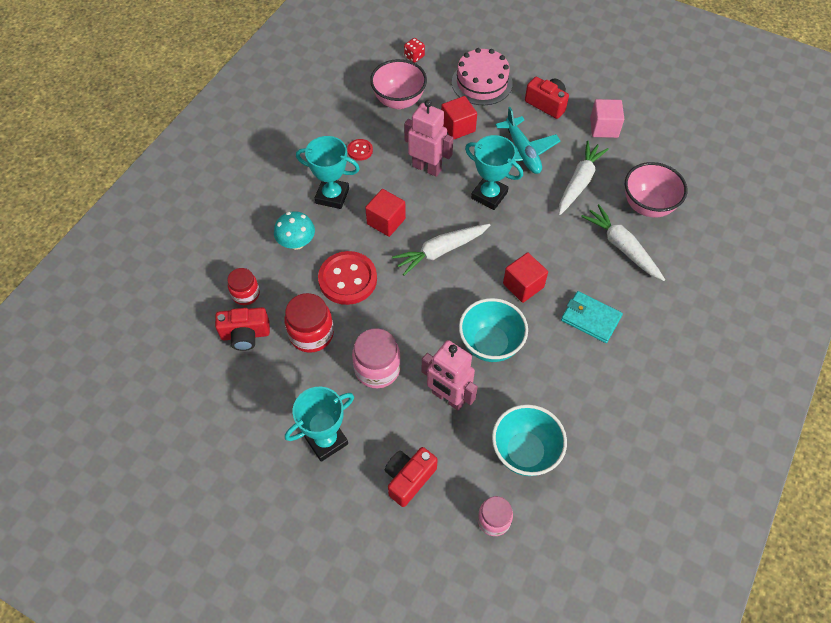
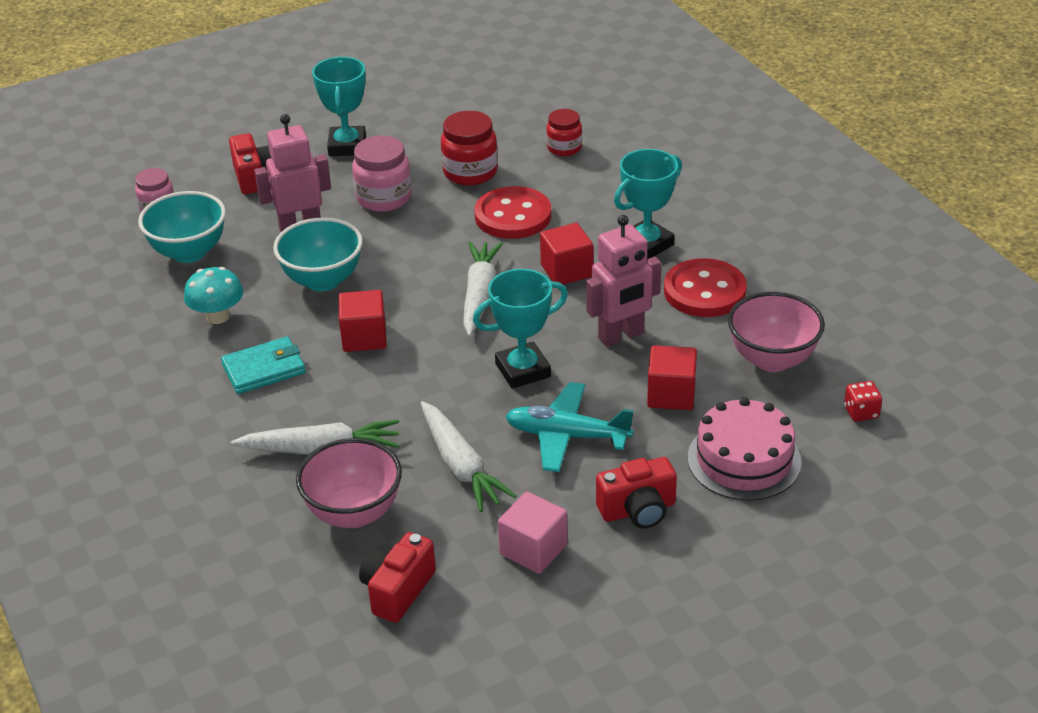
camera: 125 degrees right, 20 degrees down
(245, 335) = (514, 135): red camera -> red camera (397, 590)
(297, 242) = (600, 198): turquoise mushroom -> turquoise mushroom (217, 316)
(360, 150) = (704, 291): red button -> red button, size x2.07

